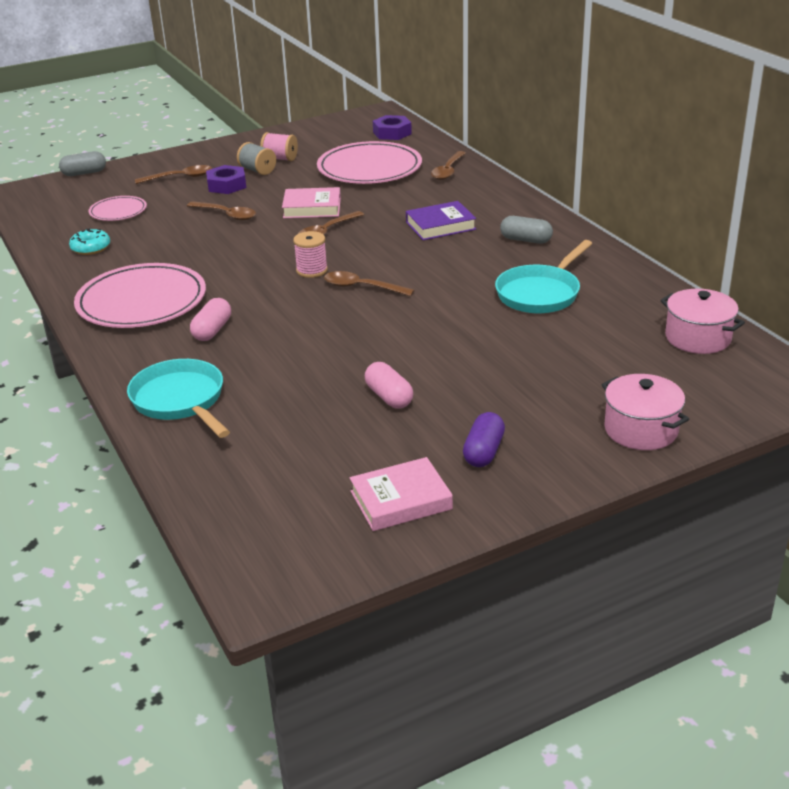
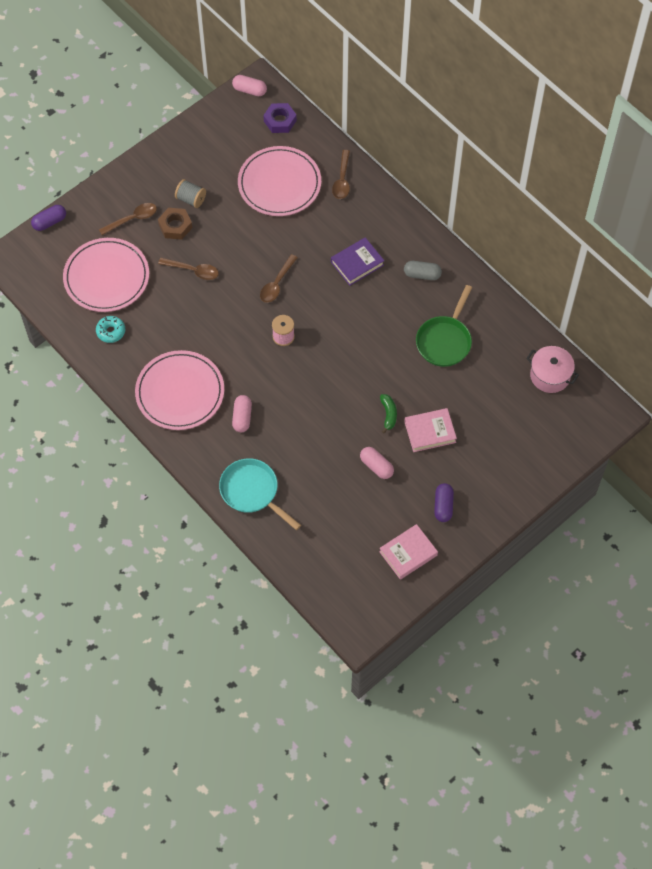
camera: 15 degrees left, 30 degrees up
(84, 173) = (49, 222): grey capsule -> purple capsule
(118, 211) = (106, 277): pink plate -> pink plate, size x1.95
(226, 185) = (175, 226): purple nut -> brown nut
(280, 159) = (202, 177): pink spool -> none
(312, 208) = (254, 251): pink book -> pink book (430, 432)
(361, 287) = (324, 352): brown spoon -> none
(367, 115) = (249, 90): none -> pink capsule
(430, 349) = (388, 414): none -> green banana
(540, 293) = (445, 341): turquoise pan -> green pan
(641, 430) = (526, 471): pink pot -> none

